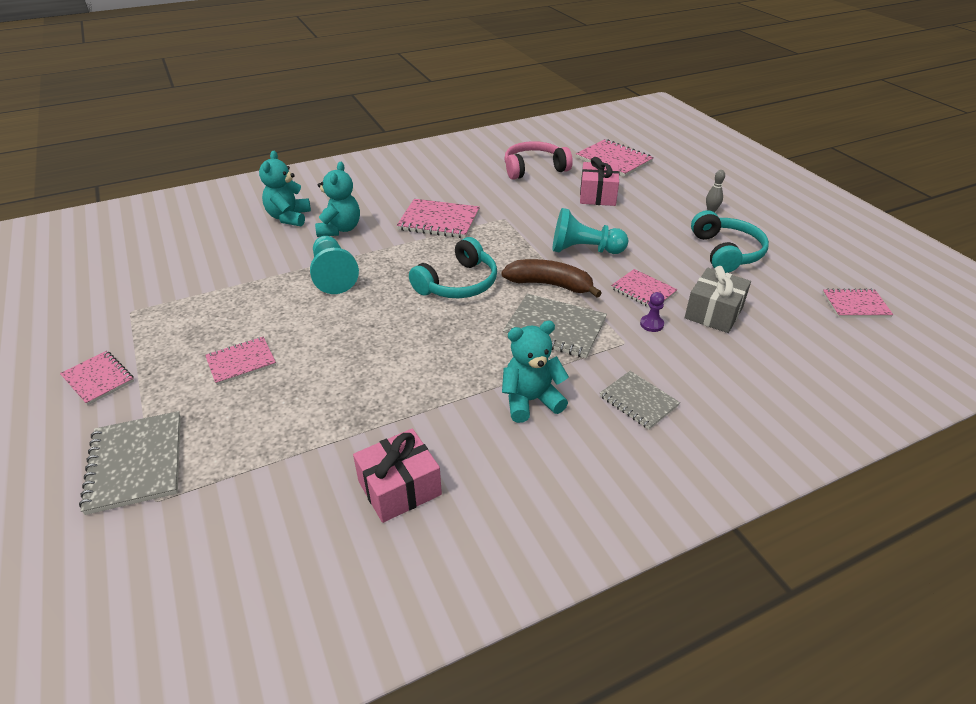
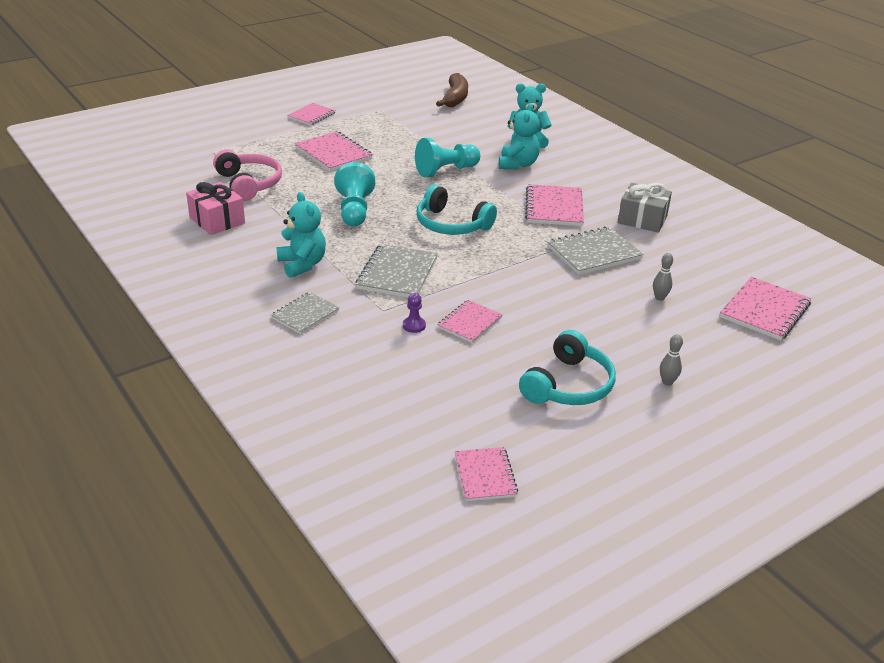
camera: 80 degrees right, 5 degrees down
(136, 463) = (241, 140): grey notebook -> grey notebook (594, 253)
(241, 362) = (333, 153): pink notebook -> pink notebook, size x1.56
(340, 229) = (517, 164): turquoise teddy bear -> turquoise teddy bear turned 75 degrees counterclockwise
(534, 169) = (700, 255): pink headphones -> pink headphones (249, 184)
(550, 285) = (463, 270): brown banana -> brown banana (455, 98)
(584, 250) = (533, 288): turquoise pawn -> turquoise pawn (354, 210)
(597, 195) = (659, 298): pink gift -> grey bowling pin
(713, 312) = (442, 365): grey gift -> grey gift (642, 219)
(726, 252) = (568, 385): turquoise headphones -> turquoise headphones turned 45 degrees counterclockwise

